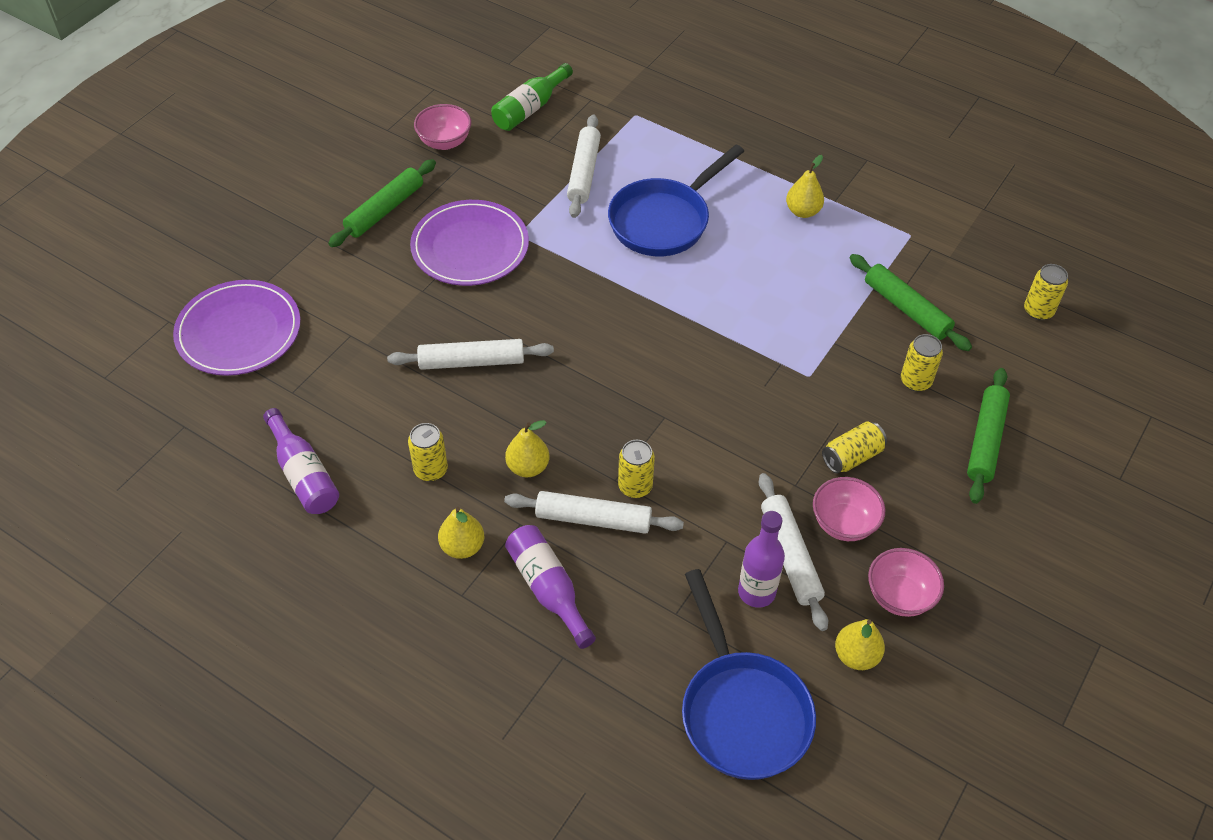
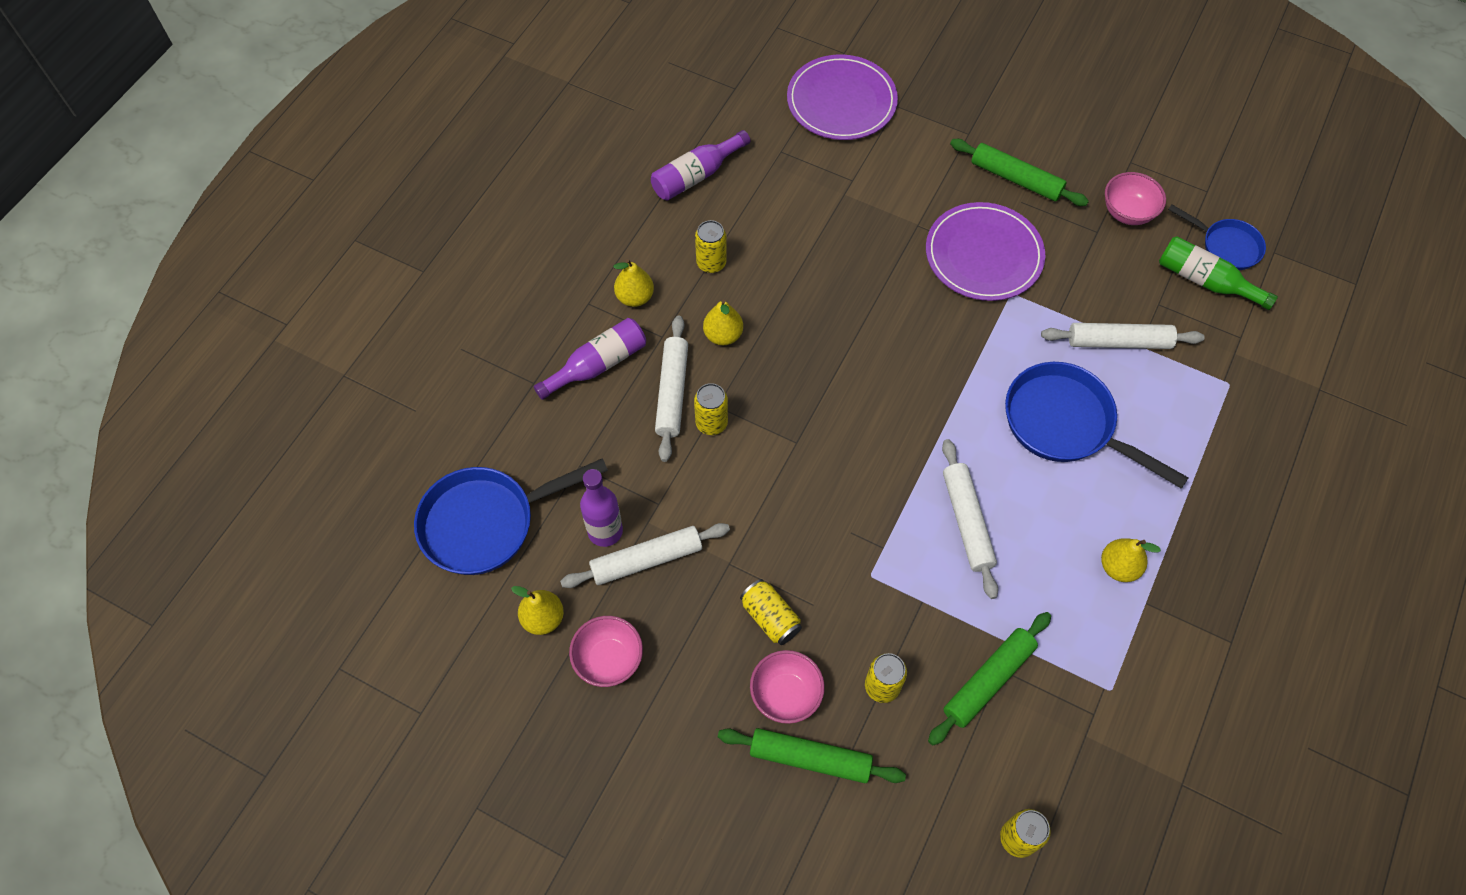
camera: 85 degrees right, 10 degrees up
(471, 362) = (837, 276): white rolling pin -> white rolling pin (966, 521)
(496, 89) = (1226, 246): none -> blue pan
(844, 523) = (688, 609): pink bowl -> pink bowl (785, 695)

